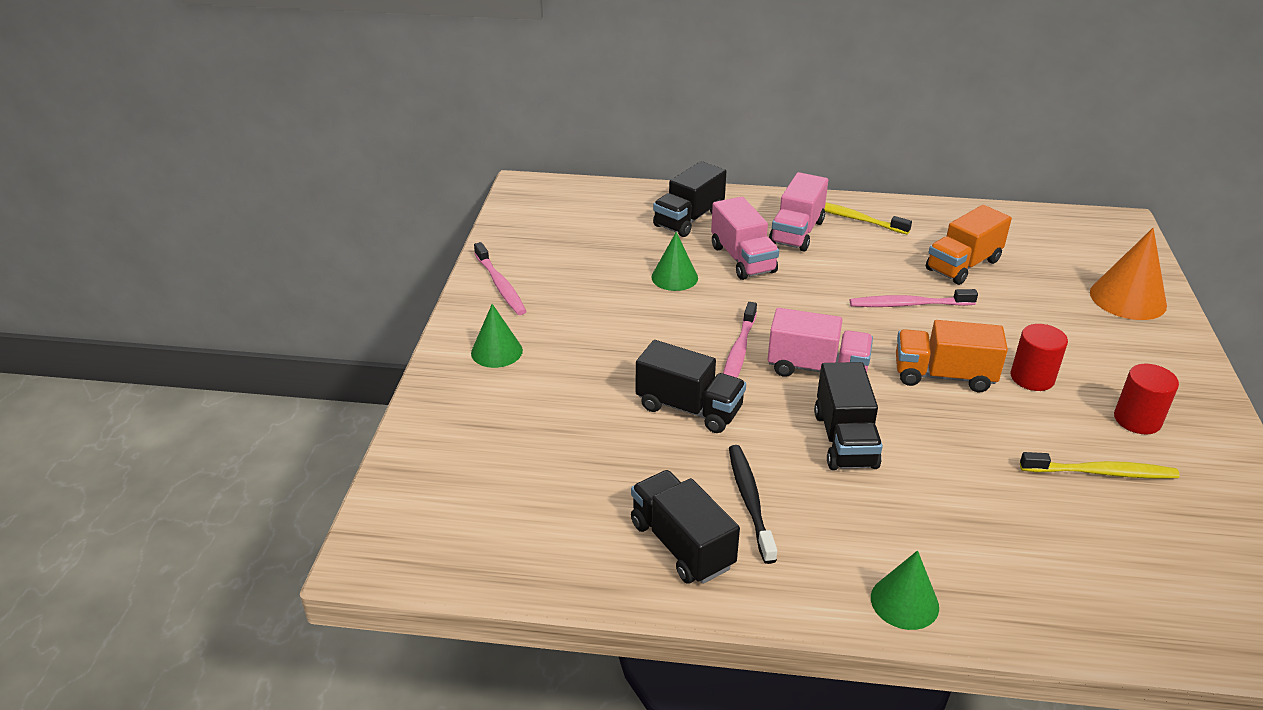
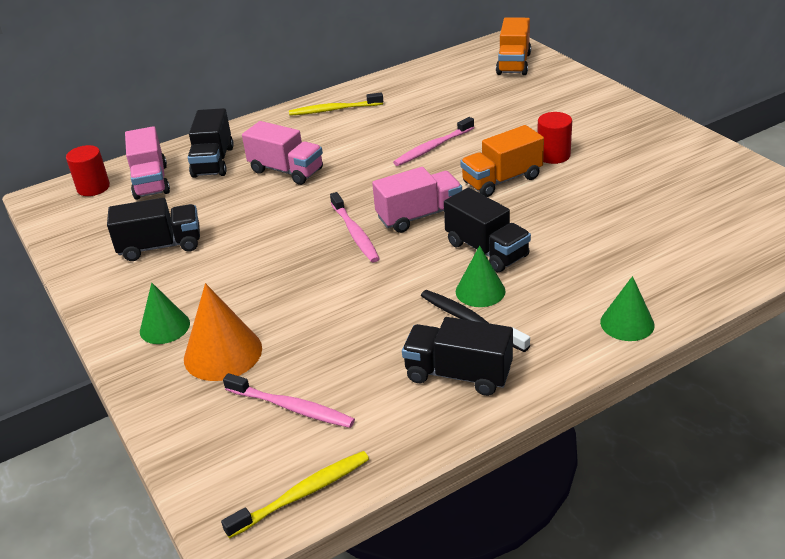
camera: 35 degrees left, 0 degrees up
(500, 285) = (109, 279): pink toothbrush -> pink toothbrush (291, 407)
(674, 277) = (249, 206): green cone -> green cone (480, 291)
(689, 408) = (362, 286): black truck -> black truck (161, 246)
(797, 232) = (305, 136): pink truck -> pink truck (151, 182)
(963, 265) = (439, 108): orange truck -> orange truck (513, 64)
(1100, 472) = (647, 189): yellow toothbrush -> yellow toothbrush (302, 494)
(1128, 298) = (555, 84): orange cone -> orange cone (223, 353)
(1137, 420) = (633, 150): red cylinder -> red cylinder (93, 188)

